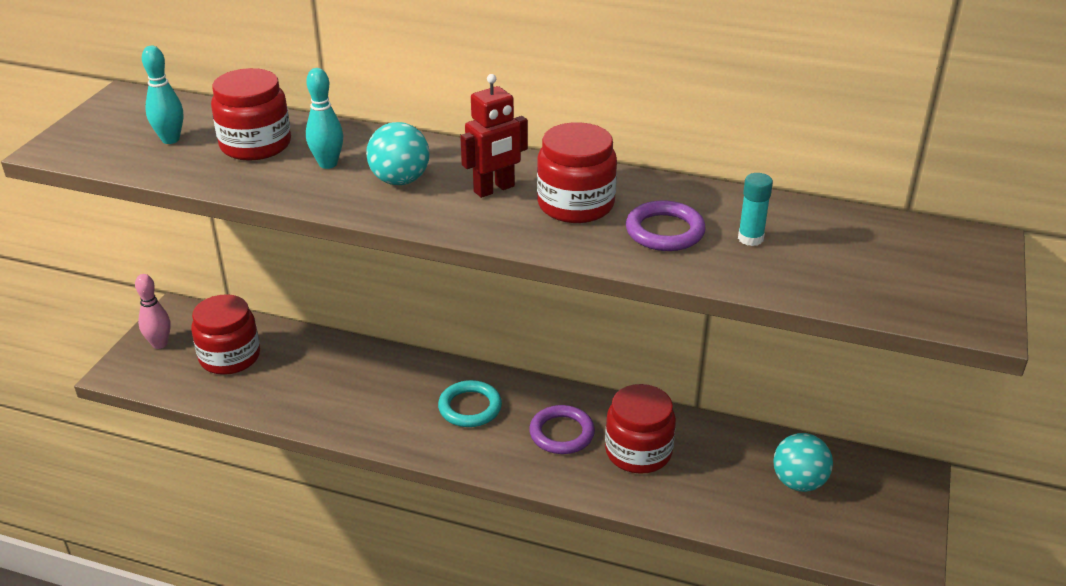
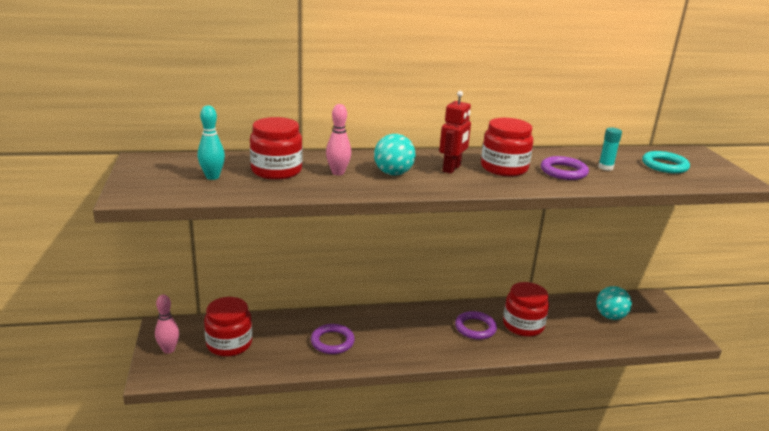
camera: 30 degrees left, 10 degrees down
(328, 164) = (338, 173): turquoise bowling pin -> pink bowling pin
(351, 392) = (332, 341): none -> purple ring
(470, 407) = (412, 329): turquoise ring -> turquoise ring (664, 165)

